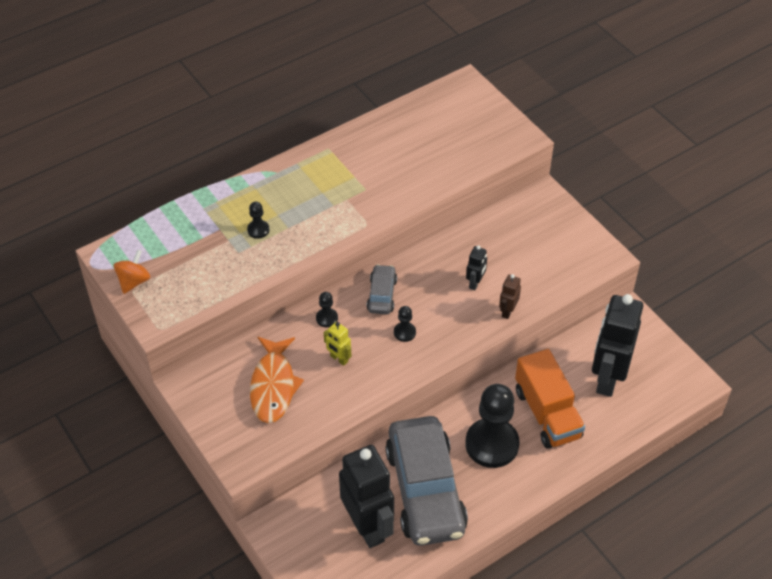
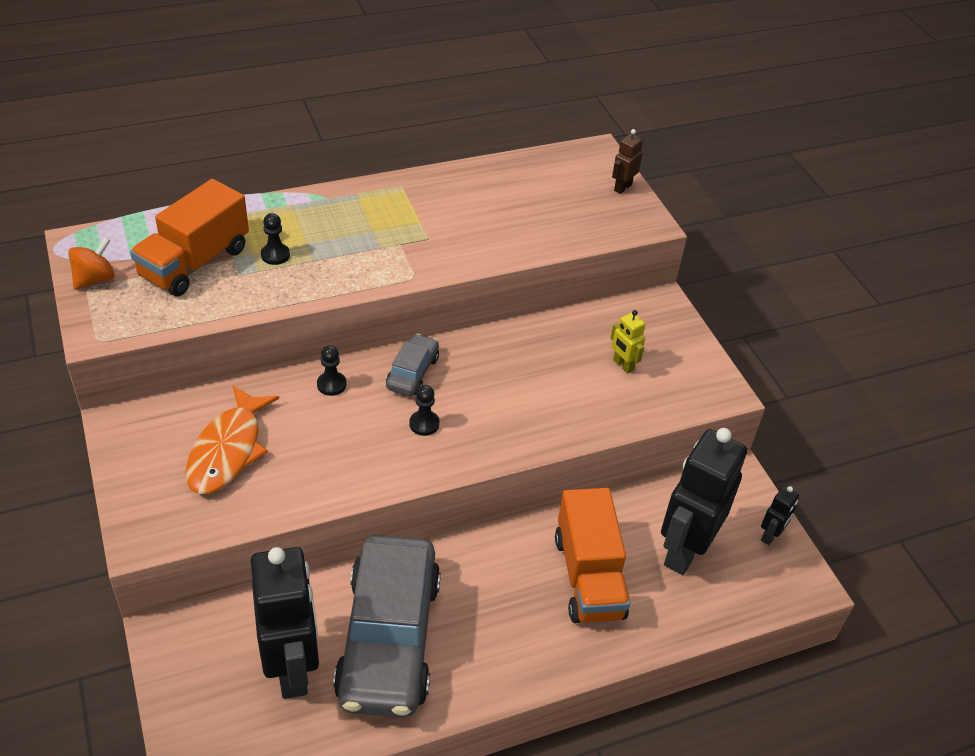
camera: 10 degrees right, 5 degrees down
(201, 250) = (195, 262): none -> orange truck
(339, 359) = (326, 436): yellow robot -> yellow robot (623, 365)
(475, 283) = (538, 385): black robot -> black robot (770, 535)
(492, 444) = (500, 599): black pawn -> none
(507, 311) = (568, 429): brown robot -> brown robot (622, 187)

